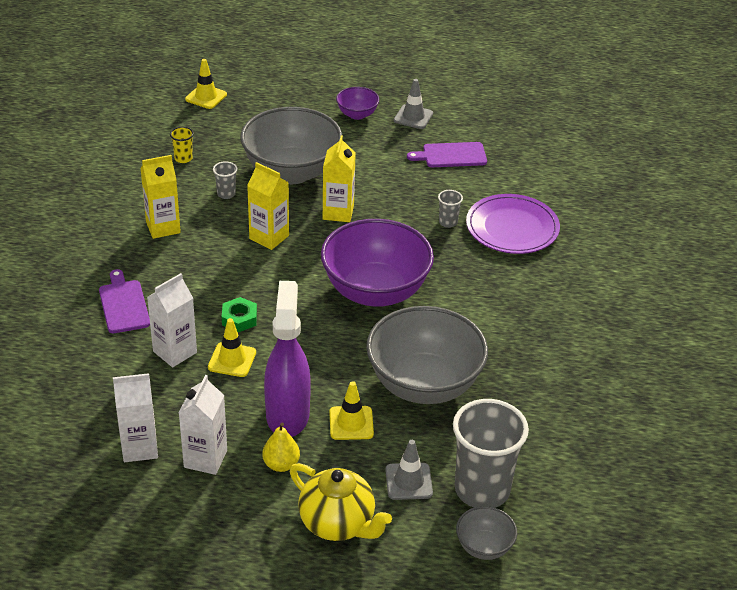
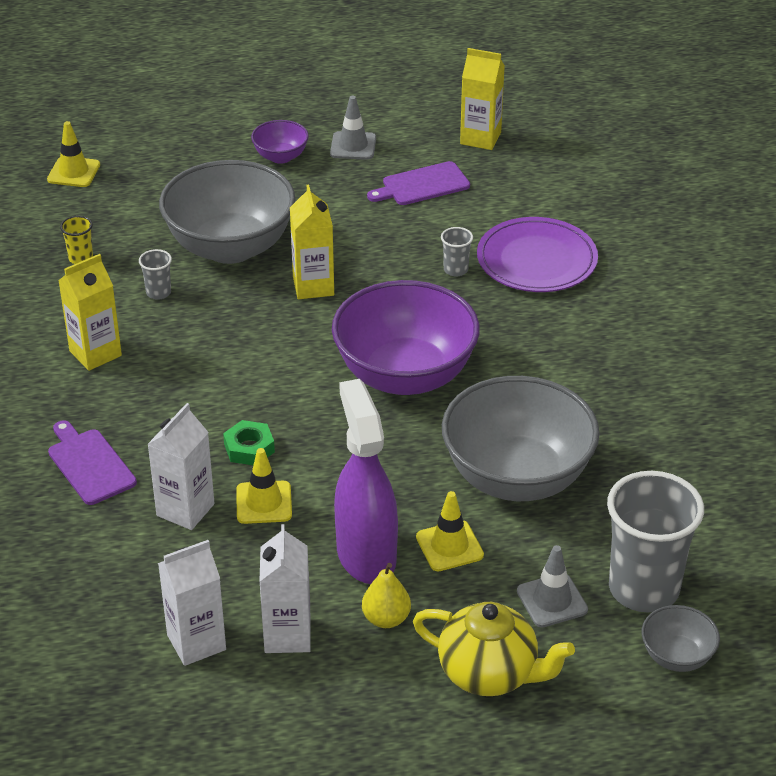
camera: 15 degrees left, 0 degrees up
(269, 237) = (239, 336): yellow carton -> yellow carton (480, 138)

